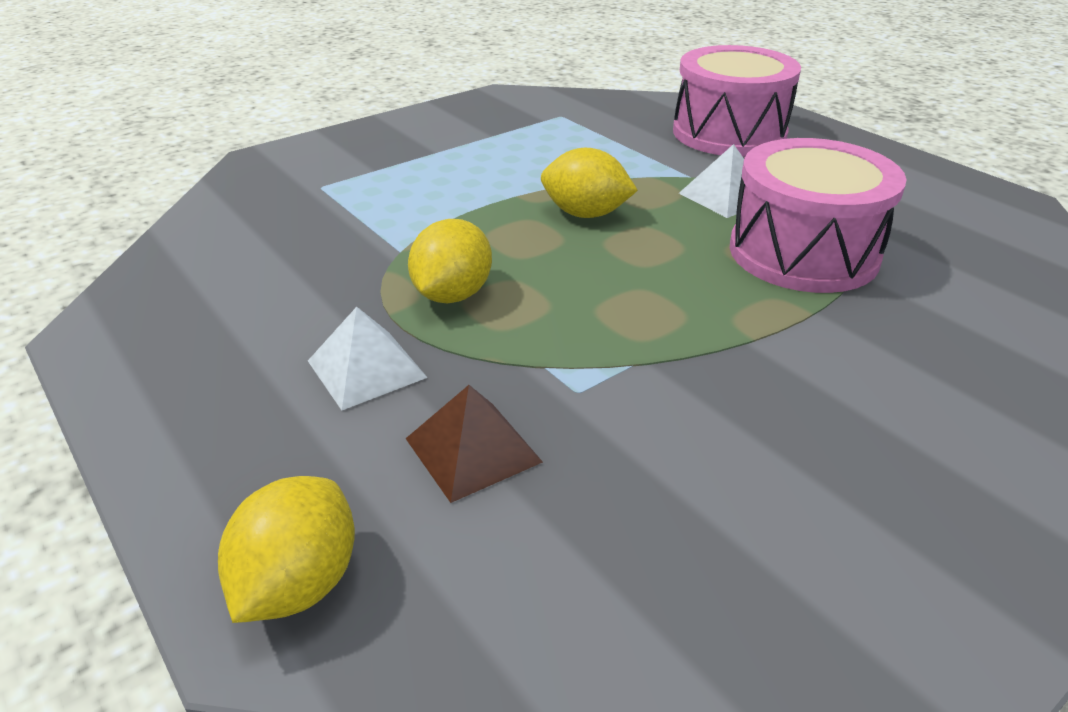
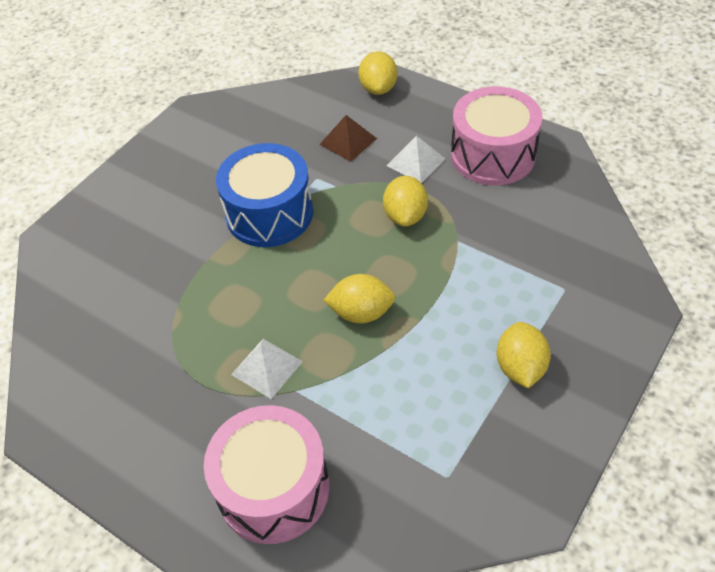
camera: 165 degrees right, 15 degrees up
(435, 150) = (520, 367): none -> yellow lemon
(692, 352) = (269, 213): none -> blue drum
(803, 252) = (211, 313): pink drum -> pink drum (493, 155)

